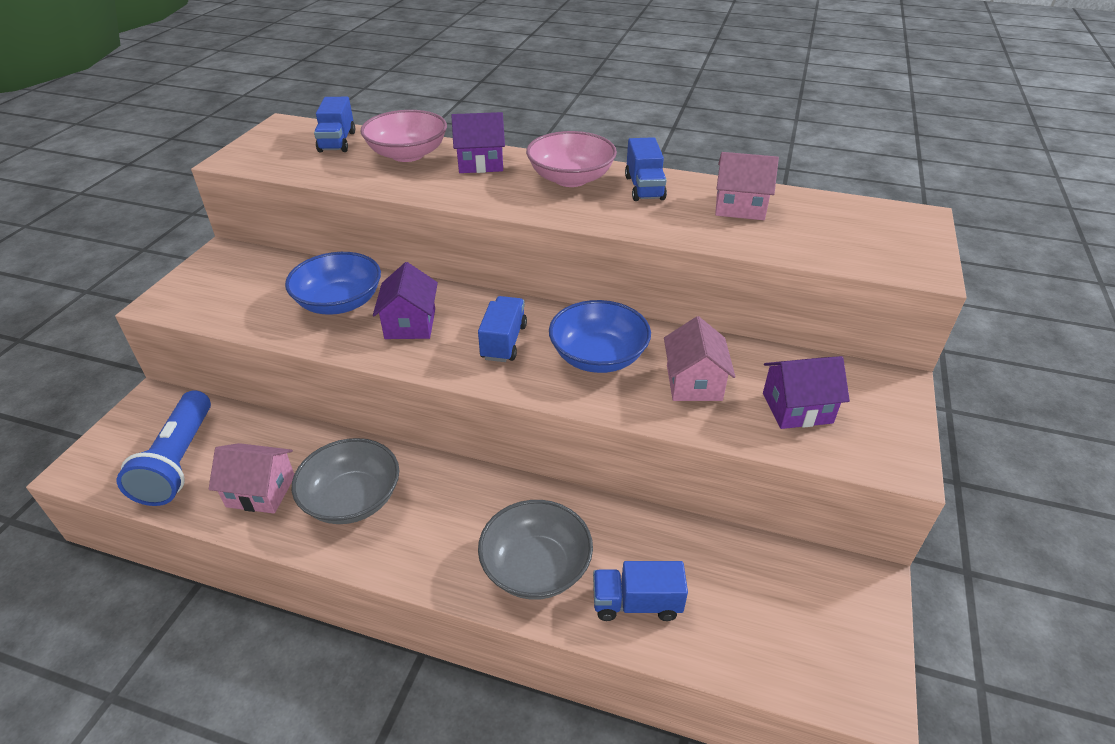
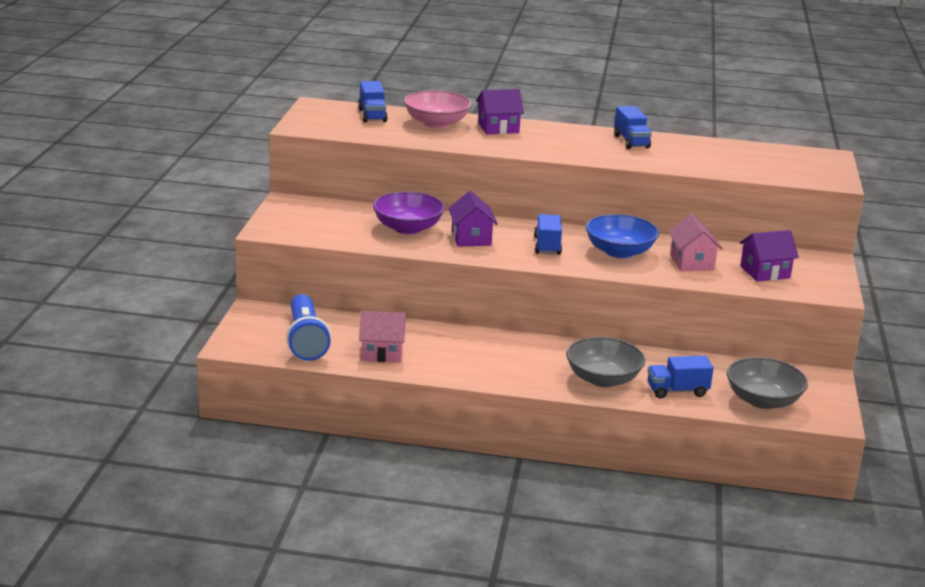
camera: 10 degrees left, 15 degrees down
(339, 302) = (408, 228): blue bowl -> purple bowl
(352, 499) = (453, 354): grey bowl -> grey bowl (763, 400)
(571, 178) = (573, 137): pink bowl -> none
(740, 207) = (704, 151): pink house -> none

